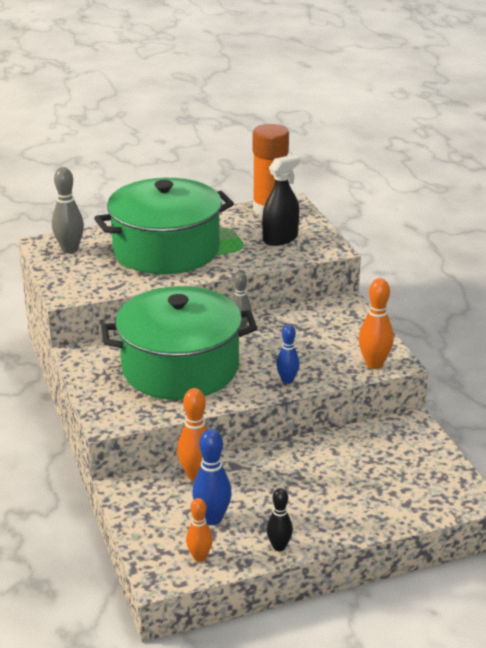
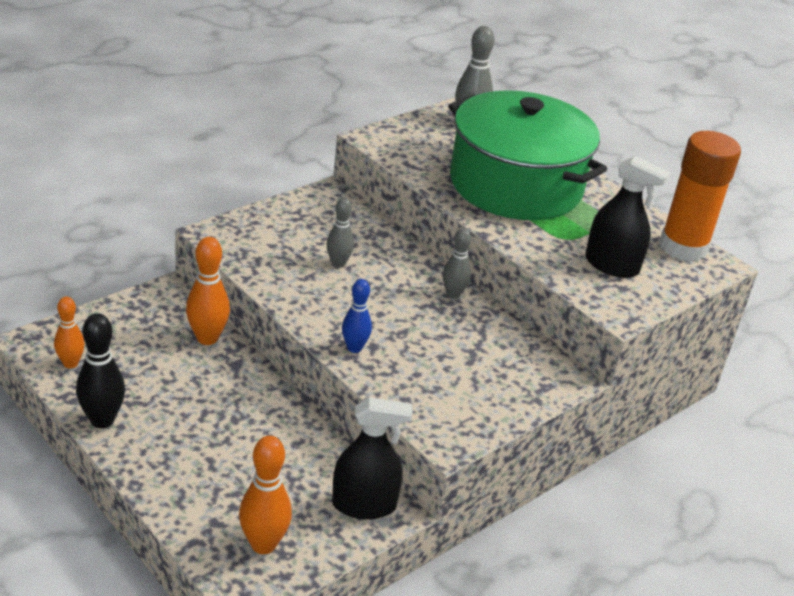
camera: 65 degrees right, 5 degrees up
(180, 368) = (338, 263): green pot -> grey bowling pin
(212, 518) = (136, 362): blue bowling pin -> none
(279, 546) = (102, 420): black bowling pin -> black bowling pin, size x1.53
(374, 364) = (431, 419): orange bowling pin -> orange bowling pin (263, 544)
(405, 433) = (364, 505): none -> black spray bottle

